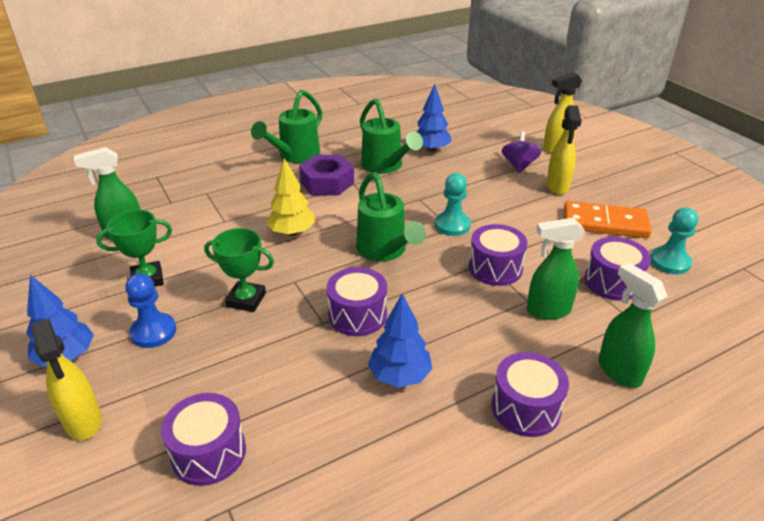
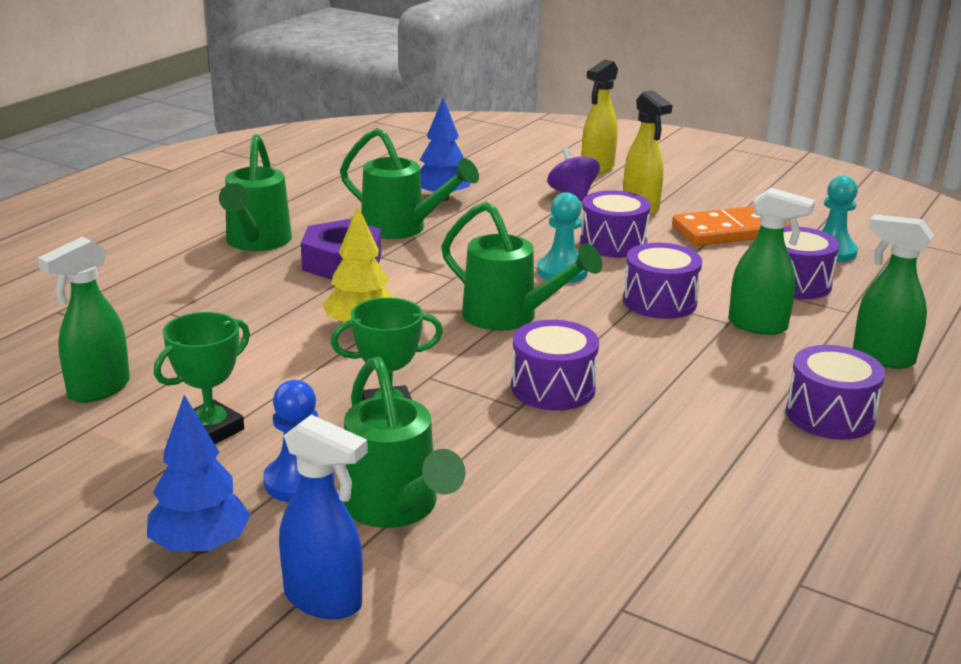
camera: 30 degrees left, 10 degrees down
(83, 422) = (324, 600): yellow spray bottle -> blue spray bottle
(182, 372) = (395, 508): none -> green watering can
(209, 453) = (534, 570): purple drum -> purple drum (613, 243)
(400, 376) = (670, 429): blue tree -> none
(547, 310) = (758, 326): green spray bottle -> green spray bottle turned 120 degrees counterclockwise

